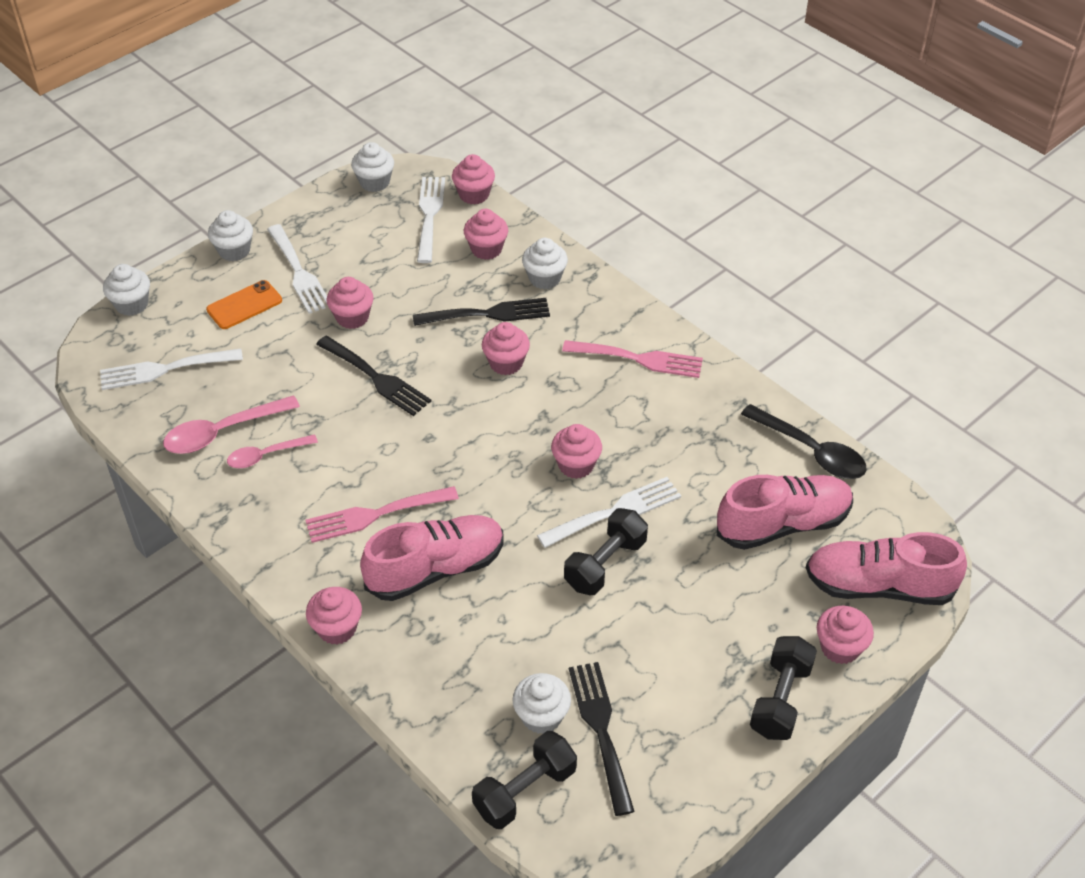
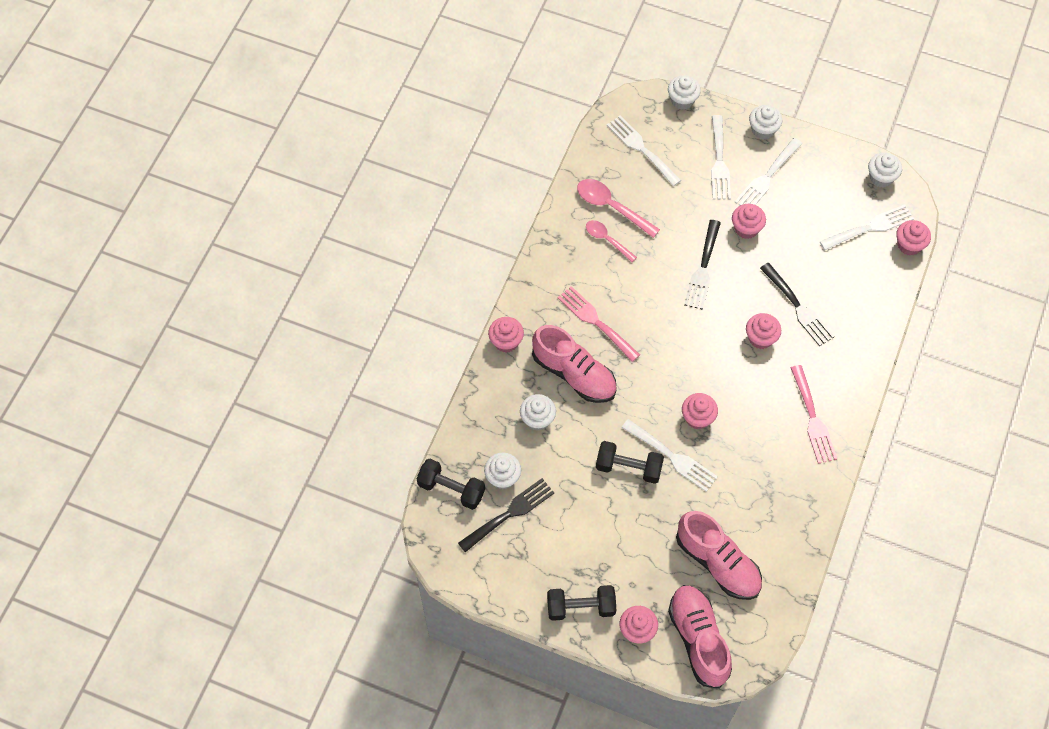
camera: 65 degrees right, 15 degrees up
(244, 305) = (719, 162): orange phone -> white fork
(486, 249) = (859, 278): pink cupcake -> none
(544, 278) = (853, 327): white cupcake -> white cupcake (537, 419)
(810, 451) = (792, 559): black spoon -> none

